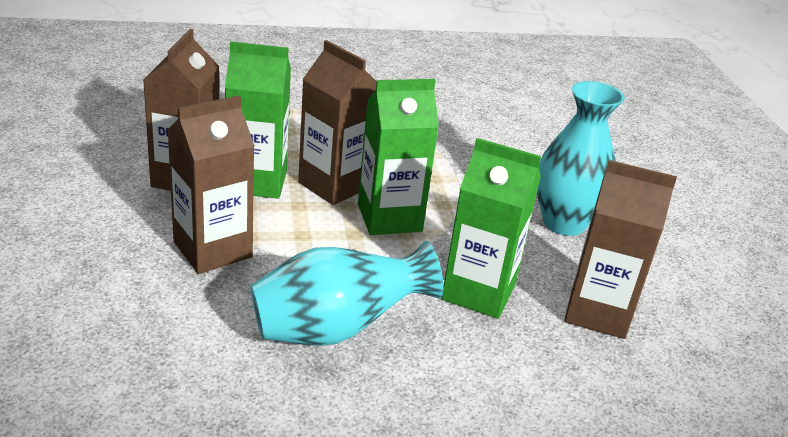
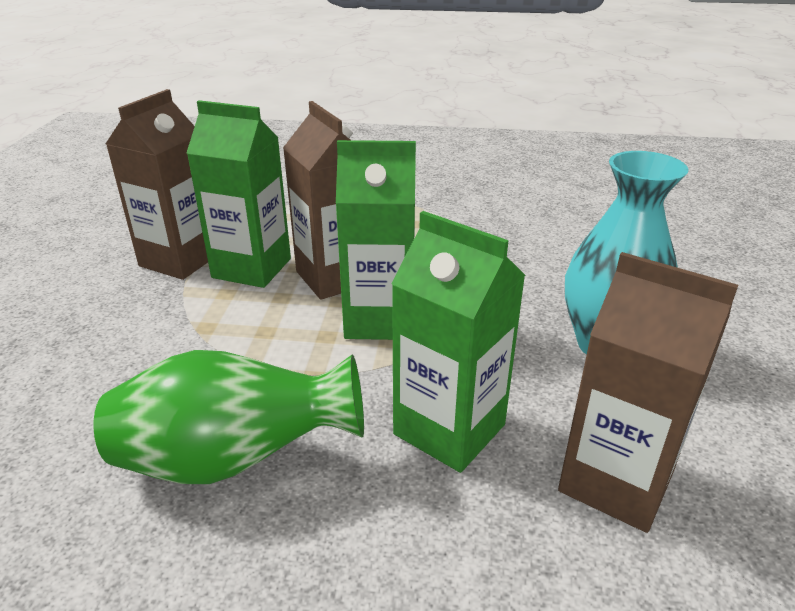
camera: 20 degrees right, 0 degrees up
(212, 249) = (154, 340): brown carton -> none
(336, 329) = (233, 460): turquoise vase -> green vase

